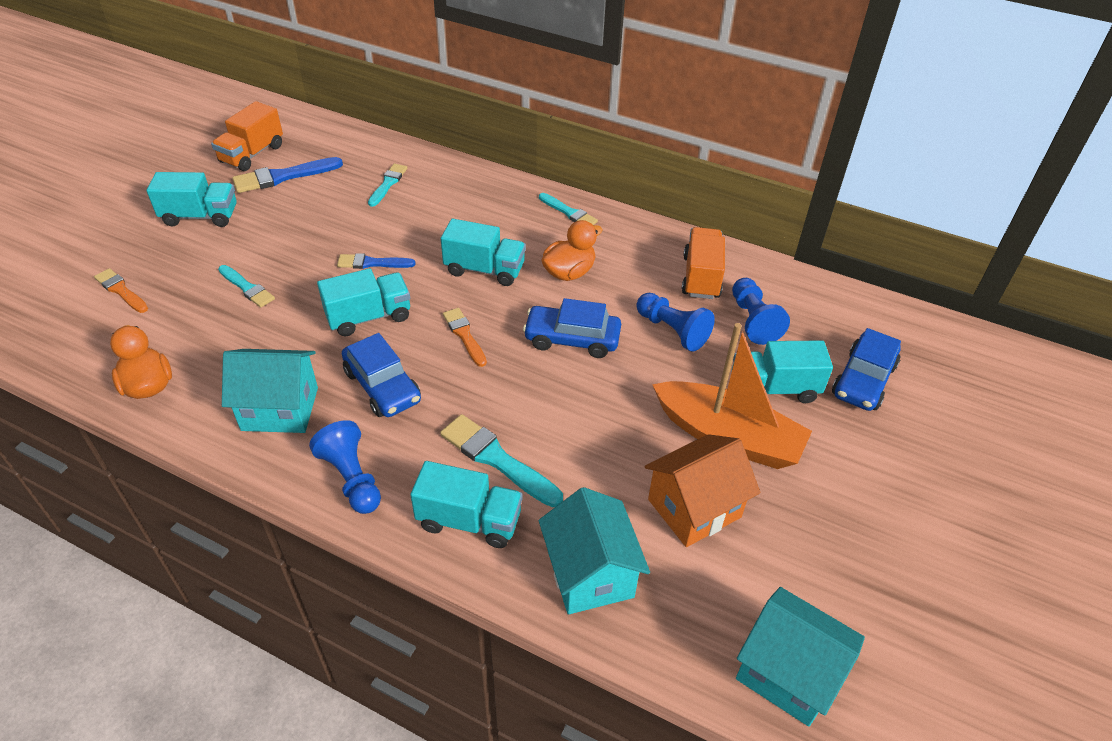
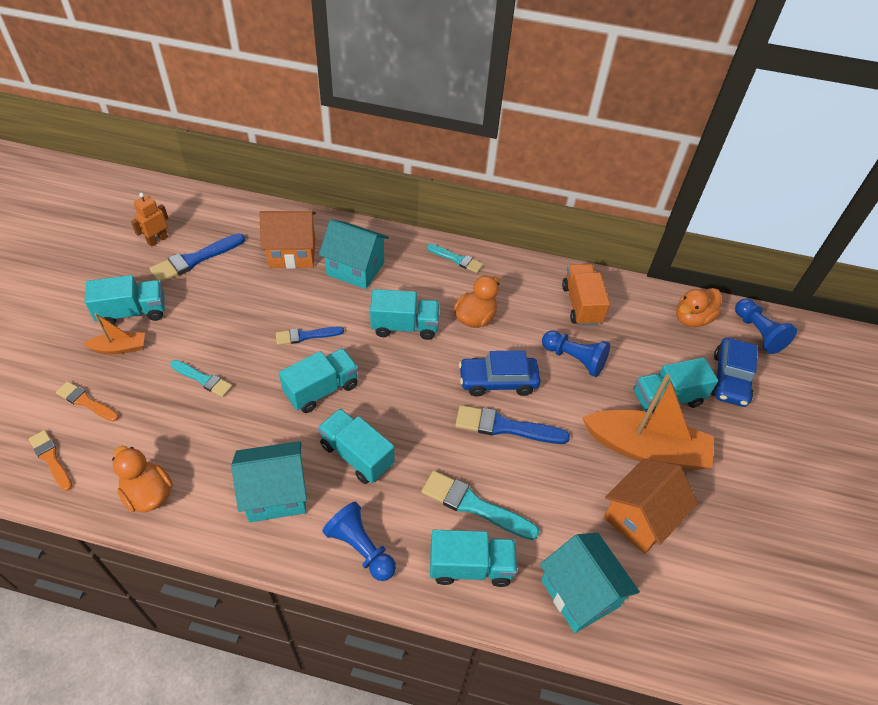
camera: 15 degrees left, 5 degrees up
(174, 246) = (119, 348): none -> orange boat
(252, 154) = (157, 240): orange truck -> orange robot
(382, 386) = (357, 455): blue car -> turquoise truck
(388, 184) = (292, 253): turquoise brush -> orange house
(464, 335) = (409, 393): orange brush -> orange brush (51, 458)
(563, 386) = (505, 427): none -> blue brush
(753, 320) = (633, 339): blue pawn -> blue pawn (758, 333)
(787, 673) = (749, 644): turquoise house -> turquoise house (355, 268)
(836, 310) = (692, 318): none -> orange duck

